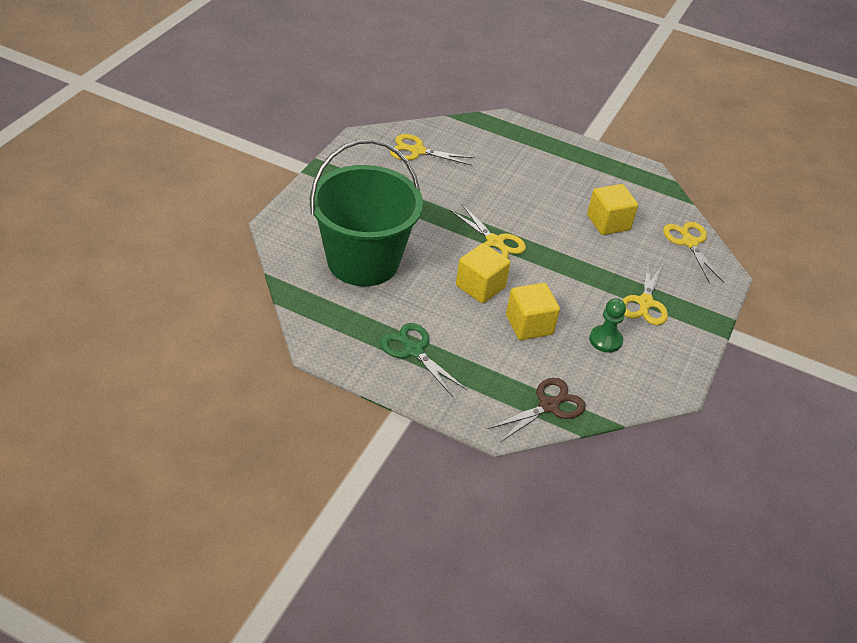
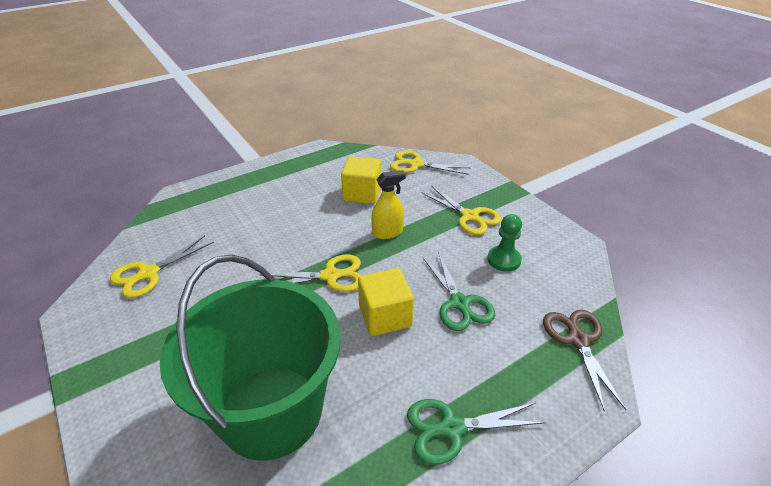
camera: 55 degrees left, 5 degrees down
(529, 325) = (459, 303): yellow cube -> green scissors
(573, 256) = (387, 232): none -> yellow spray bottle

